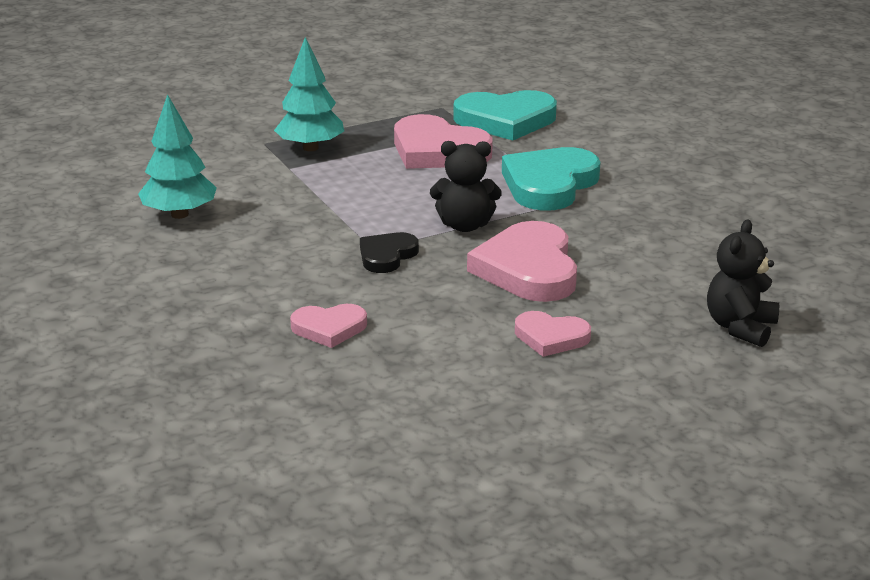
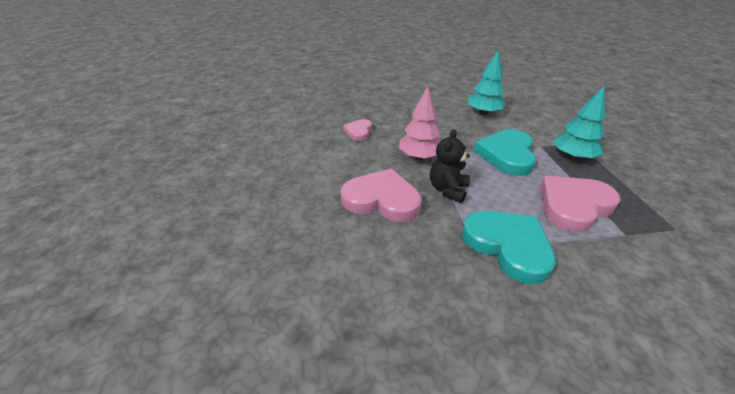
camera: 110 degrees right, 10 degrees up
(387, 256) = (419, 157): black heart -> pink tree
(505, 120) = (653, 260): turquoise heart -> turquoise heart (507, 155)
(551, 337) = (306, 187): pink heart -> none
(740, 327) = (255, 269): black teddy bear -> none

